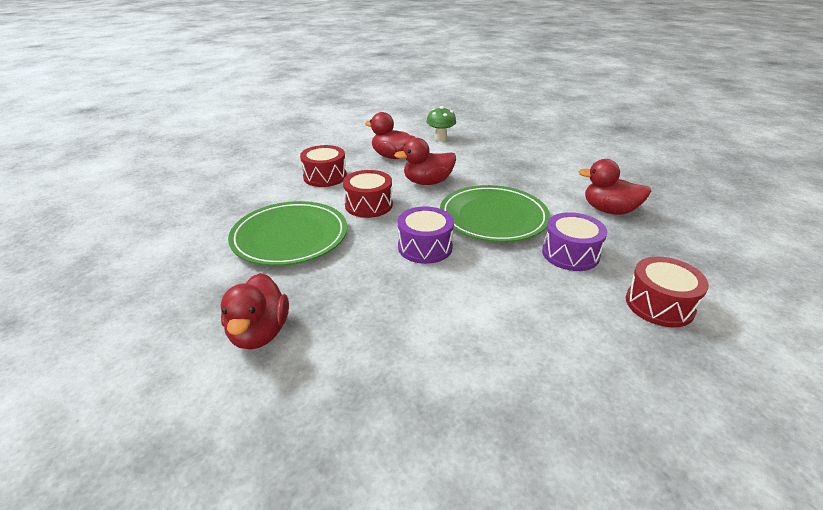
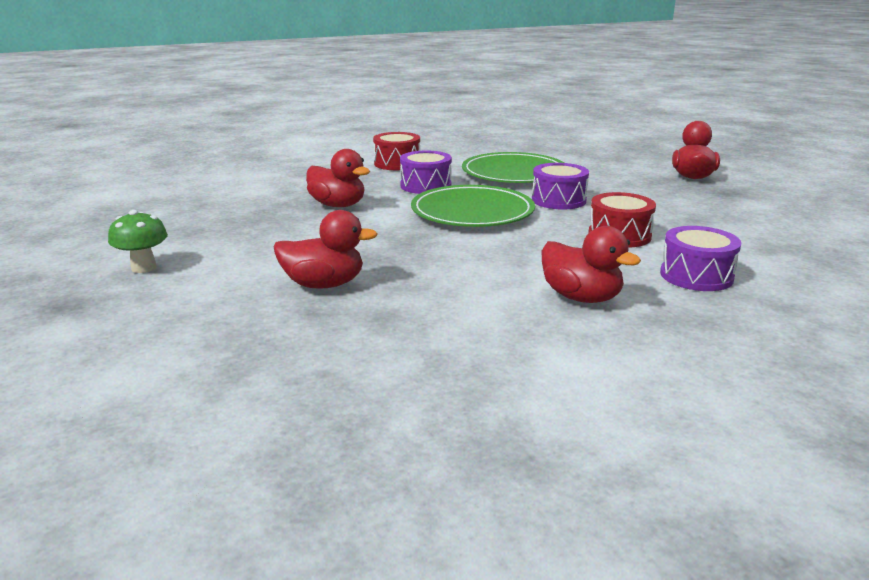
camera: 165 degrees left, 10 degrees down
(290, 237) = (705, 218): green plate -> green plate (514, 173)
(325, 177) = (696, 276): red drum -> purple drum
(427, 182) = (532, 252): red duck -> red duck (324, 284)
(440, 138) = (469, 326): green mushroom -> green mushroom (144, 268)

